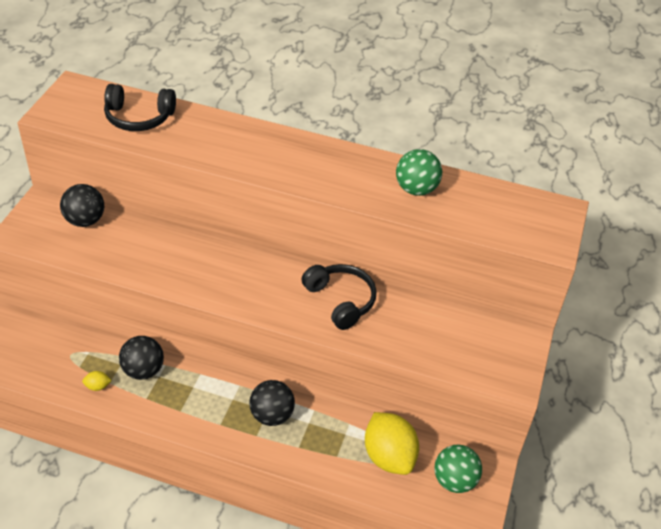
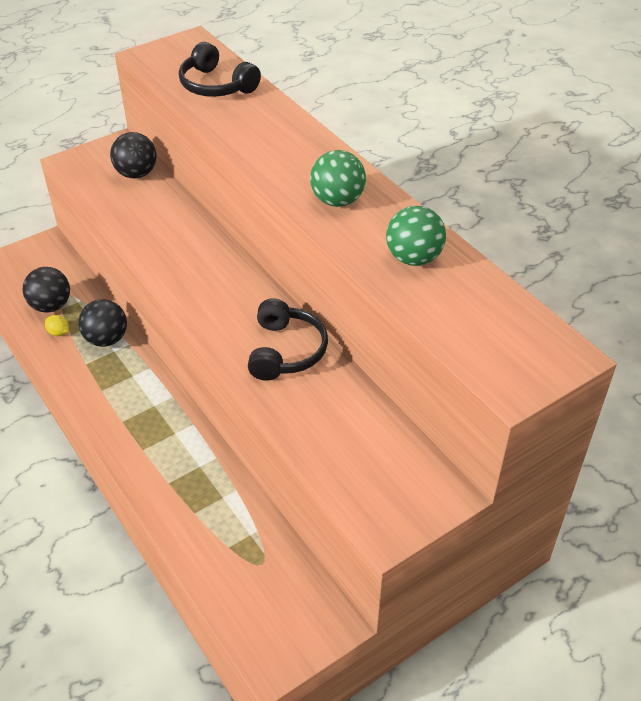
camera: 40 degrees right, 0 degrees up
(272, 415) = (173, 440): black ball -> black ball (51, 306)
(389, 456) = (242, 544): yellow lemon -> none
(454, 480) = (284, 610): green ball -> green ball (337, 200)

